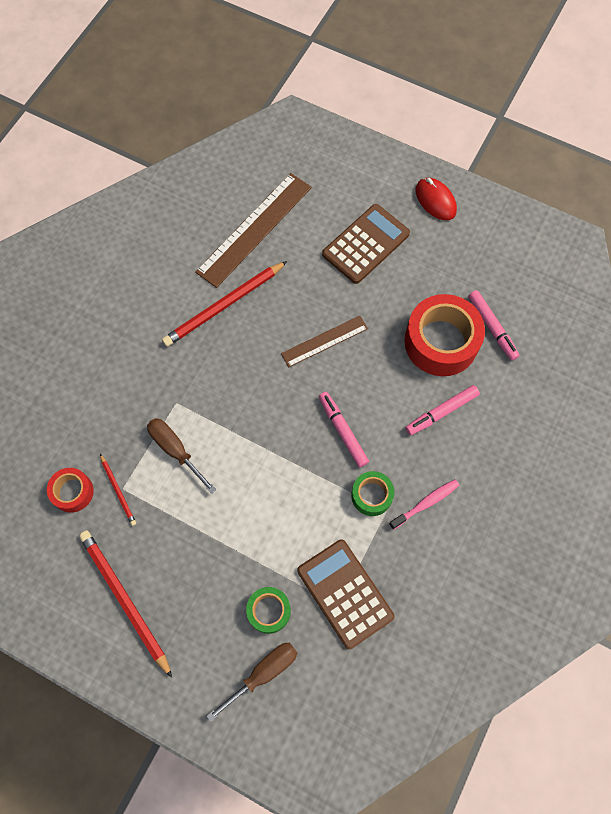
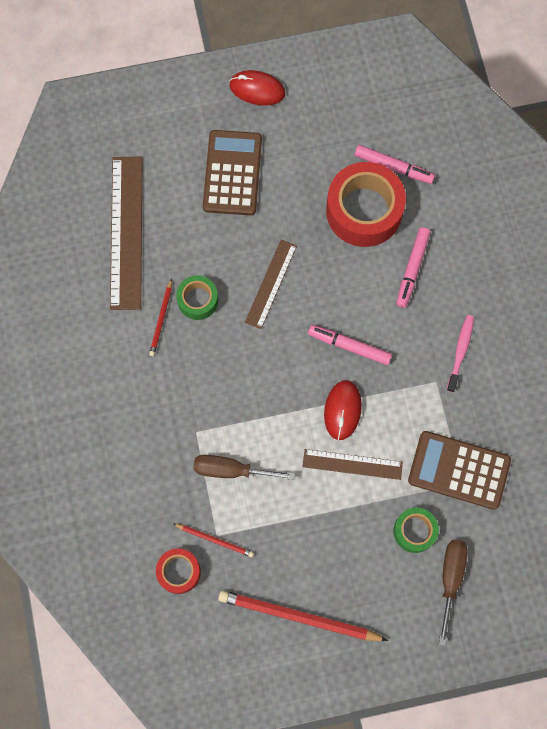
camera: 40 degrees left, 5 degrees up
(224, 306) = (161, 319): red pencil -> red pencil, size x0.51
(267, 520) = (352, 464): none -> brown ruler
(295, 474) = (342, 410): none -> red mouse
(371, 495) = (415, 379): green tape -> green tape (198, 300)

